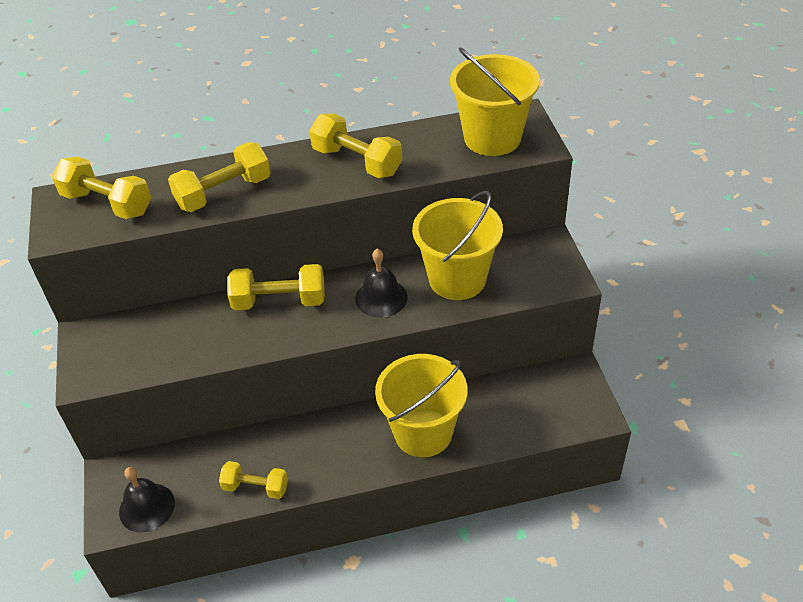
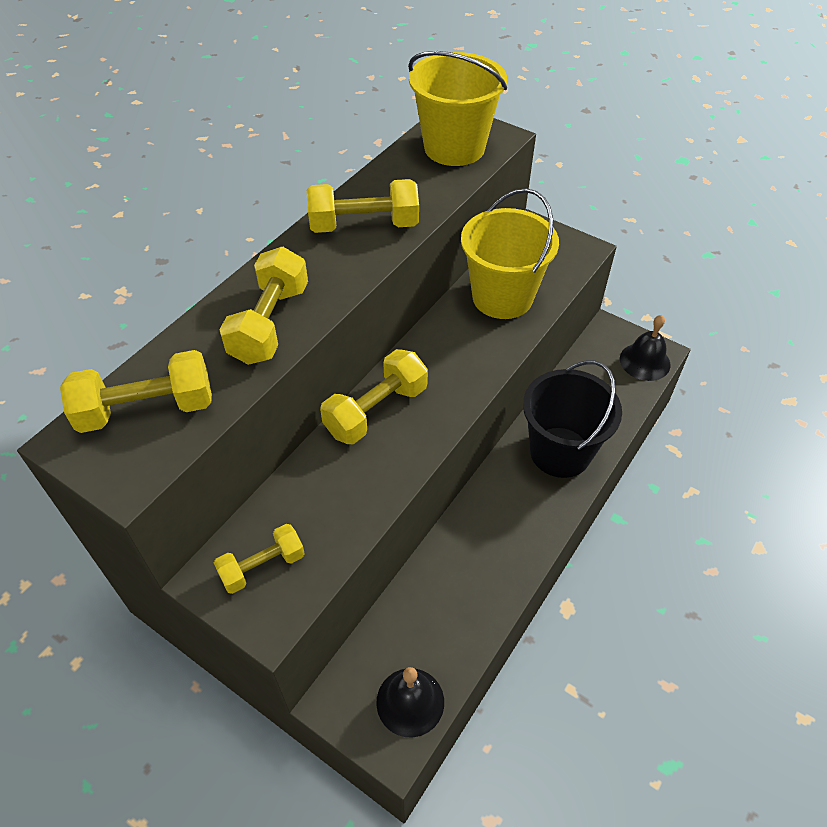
camera: 45 degrees left, 5 degrees up
(256, 487) = (485, 601): yellow dumbbell -> yellow dumbbell (262, 566)
(381, 298) = (462, 350): black bell -> black bell (645, 361)
(423, 432) = (560, 452): yellow bucket -> black bucket

